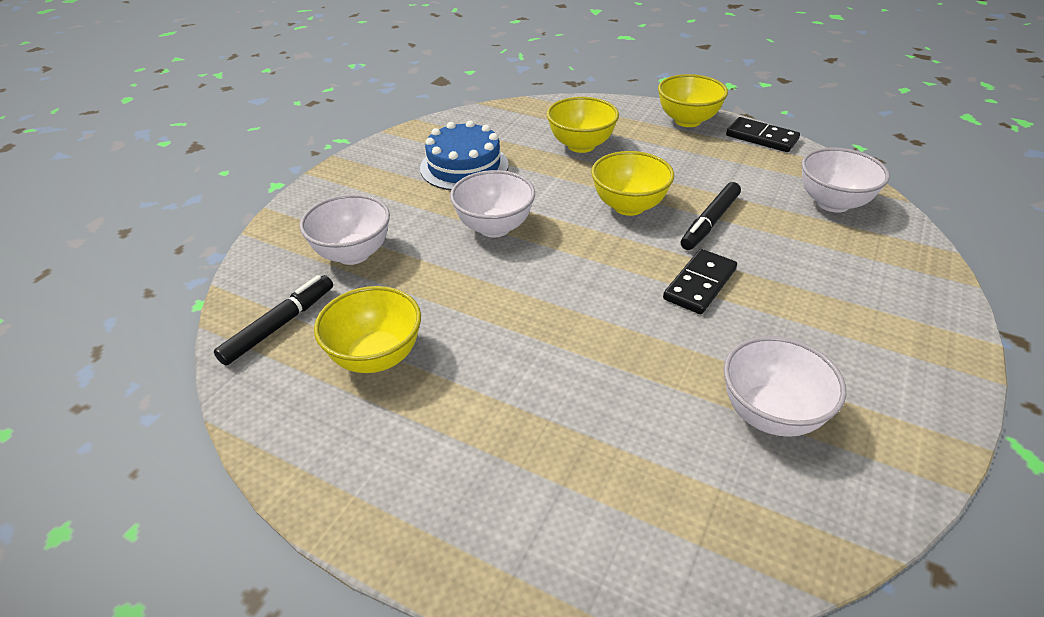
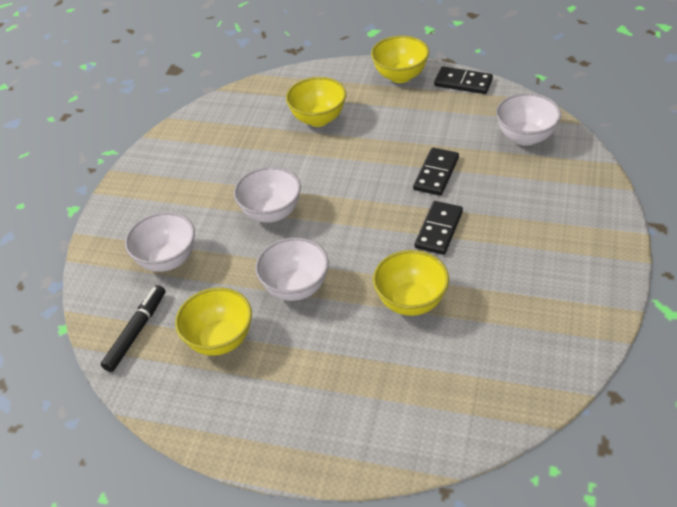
camera: 10 degrees left, 5 degrees up
(464, 166) = (227, 159): blue cake -> none
(629, 206) = (371, 171): yellow bowl -> yellow bowl (411, 301)
(709, 222) = (436, 174): black marker -> black domino
(770, 414) = (503, 319): white bowl -> white bowl (296, 287)

